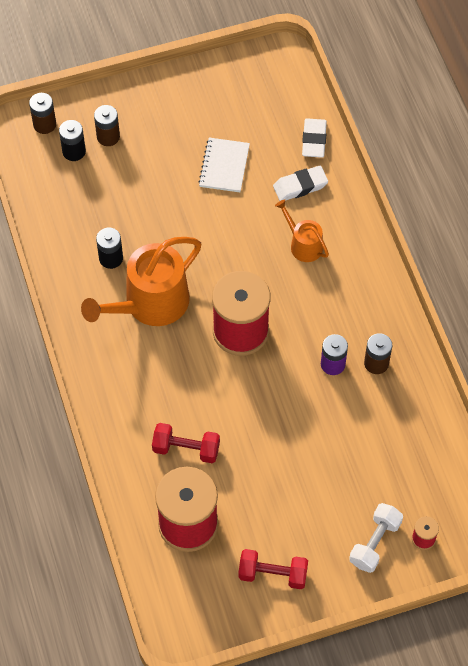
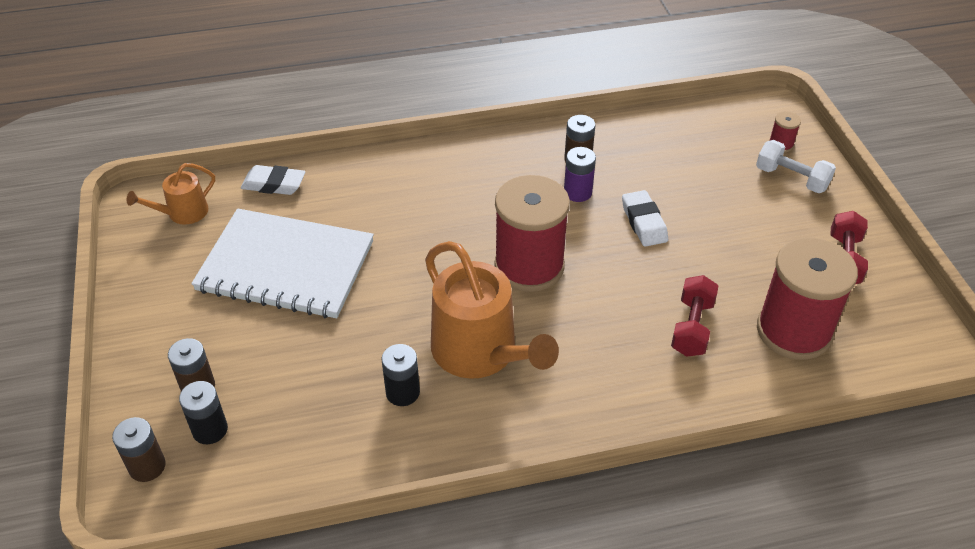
camera: 85 degrees left, 15 degrees down
(224, 166) = (286, 266): white notebook -> white notebook, size x2.00
(300, 186) = (335, 200): white eraser -> white eraser (643, 222)
(303, 245) = (417, 204): orange watering can -> orange watering can (183, 213)

